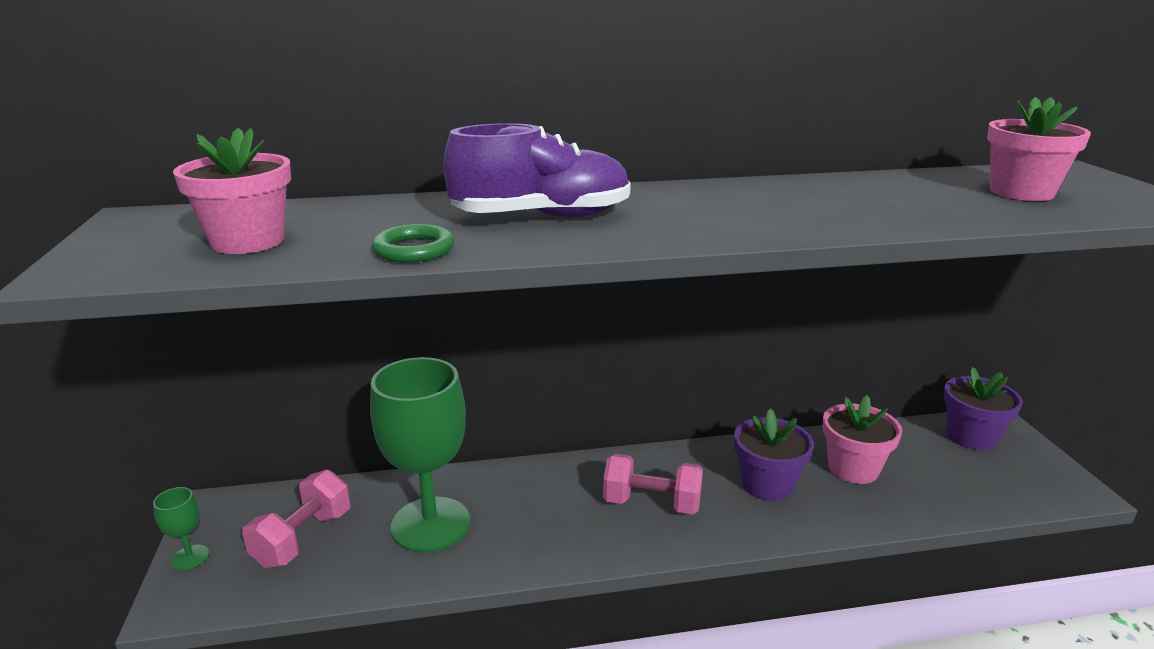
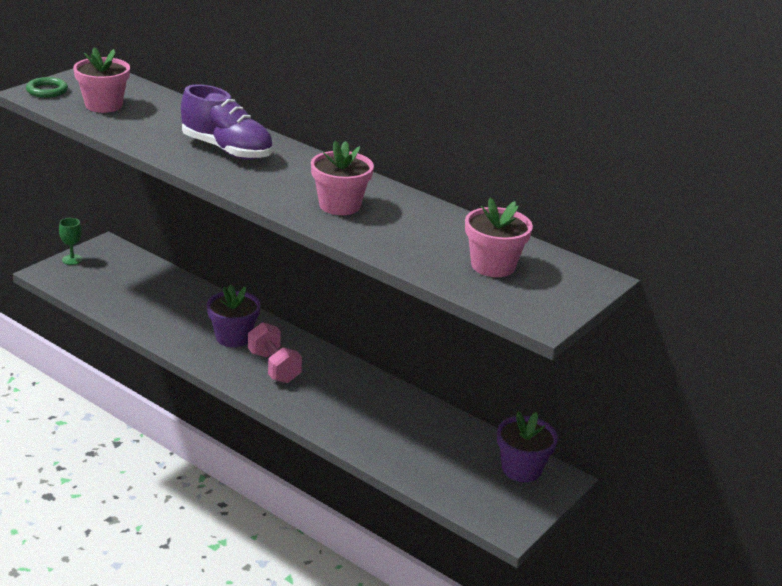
camera: 45 degrees right, 5 degrees up
(303, 538) = (117, 280): pink dumbbell -> none
(414, 250) = (142, 139): green ring -> green ring (47, 91)
(430, 524) = (170, 308): green goblet -> none
(767, 484) = (345, 400): purple flower pot -> purple flower pot (233, 337)
(853, 468) = (408, 428): pink flower pot -> pink flower pot (339, 205)

